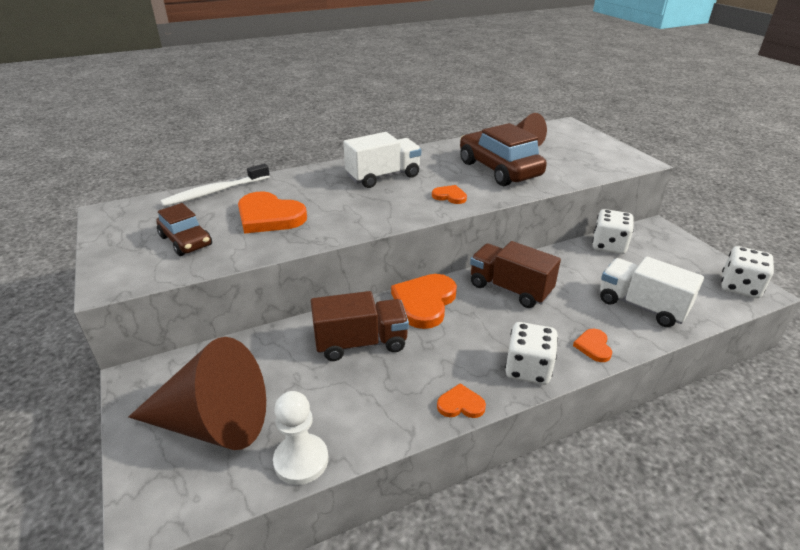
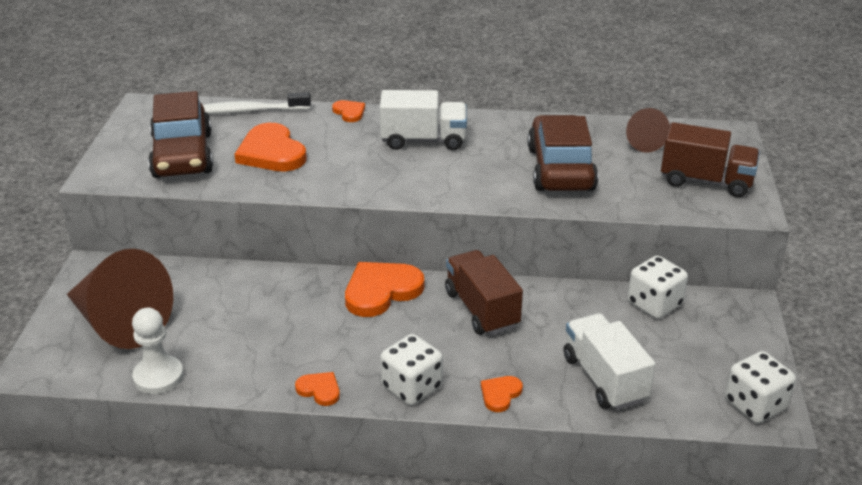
camera: 30 degrees right, 0 degrees up
(186, 241) = (182, 155): brown car -> brown car, size x1.69
(361, 343) = (287, 306): brown truck -> brown truck (706, 181)
(450, 196) = (466, 184): orange heart -> orange heart (349, 112)

